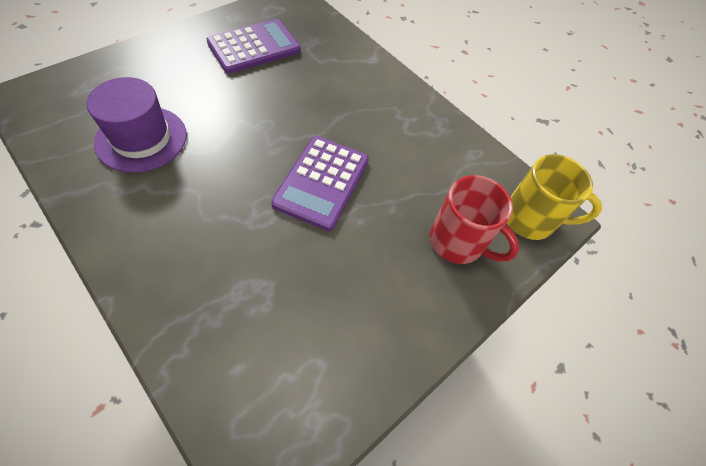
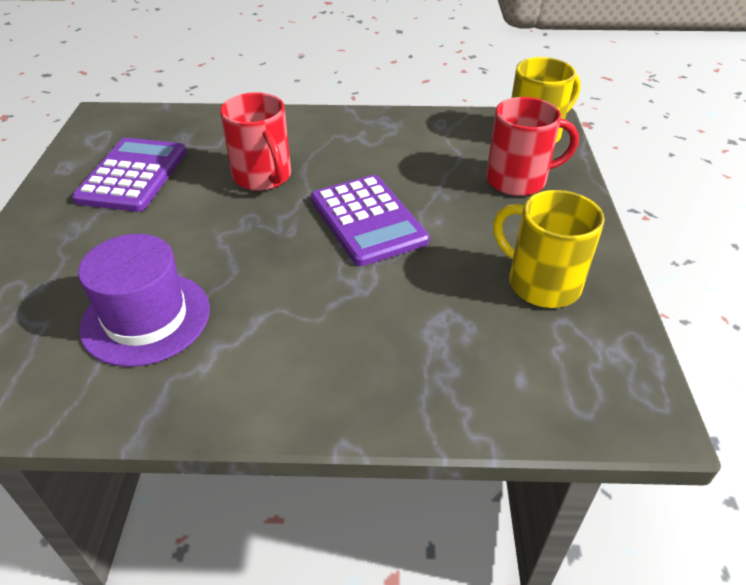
camera: 40 degrees left, 15 degrees down
(312, 102) = (263, 177): none -> red mug
(349, 326) = (541, 283): none -> yellow mug

